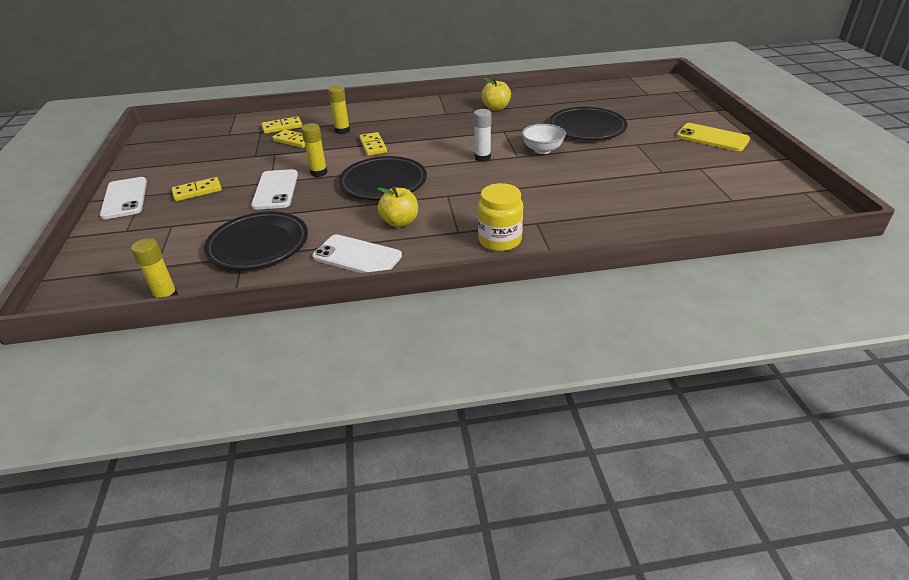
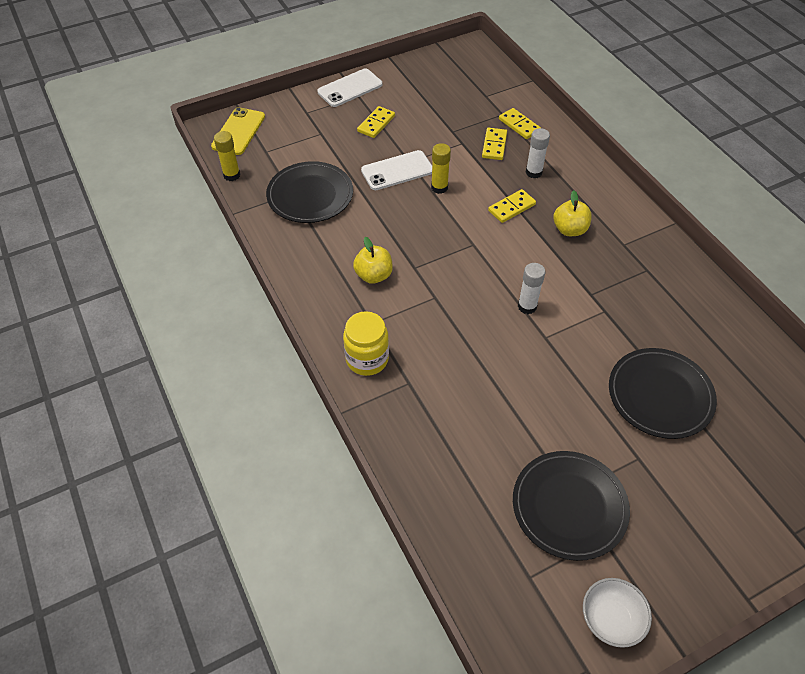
camera: 70 degrees right, 15 degrees up
(197, 191) = (376, 124): yellow domino -> yellow domino turned 75 degrees clockwise
(342, 131) = (533, 172): yellow glue stick -> white glue stick
(357, 256) = (311, 263): white phone -> none
(383, 182) = (440, 240): black plate -> black plate (569, 506)
(496, 108) = (666, 288): yellow apple -> yellow apple (569, 230)
(542, 150) = (573, 358): white bowl -> white bowl (610, 619)
(712, 138) = (705, 552): yellow phone -> yellow phone (238, 131)

